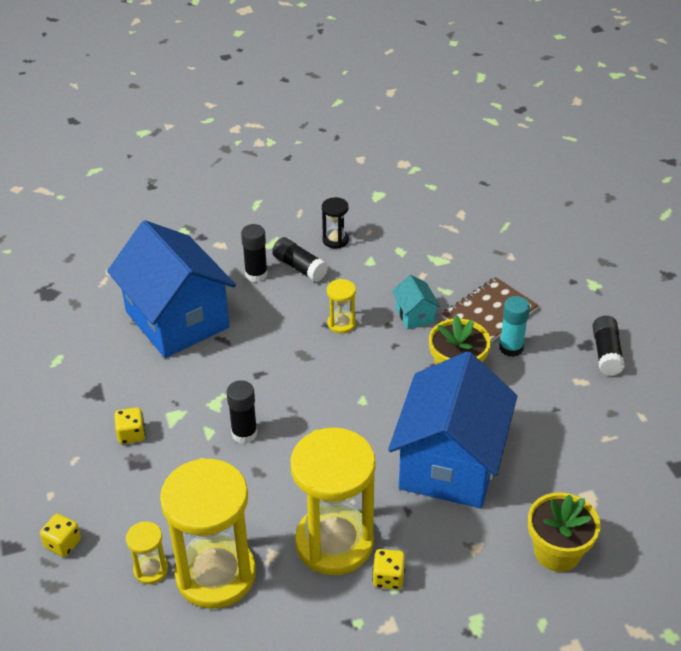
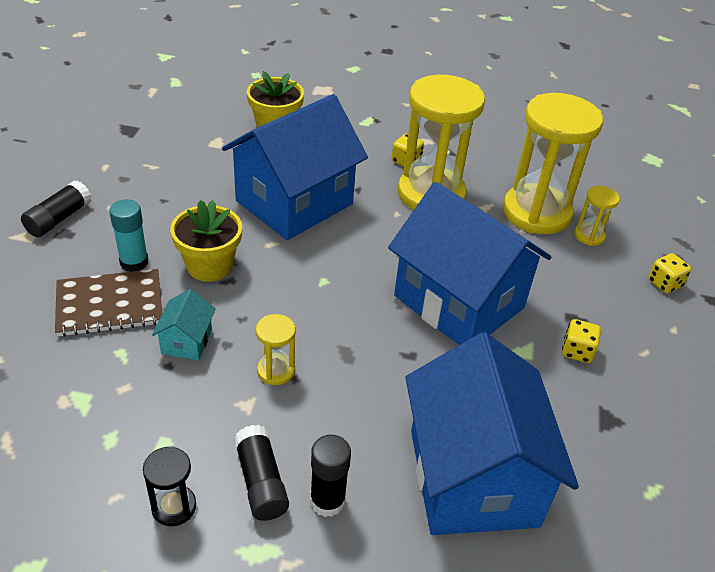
camera: 155 degrees left, 0 degrees up
(244, 433) = (459, 302): black glue stick -> blue house

